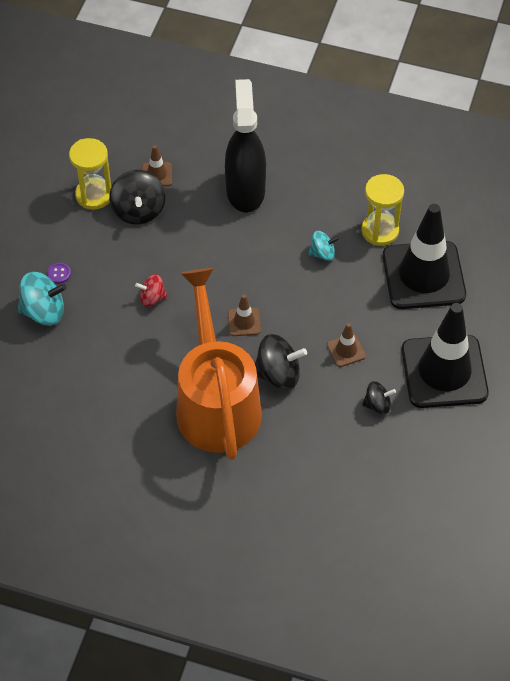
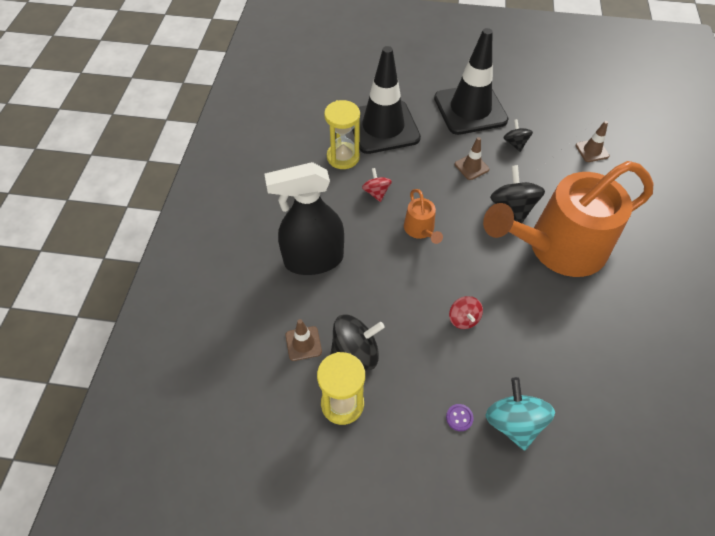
camera: 100 degrees left, 0 degrees up
(244, 322) = (467, 239): brown traffic cone -> brown traffic cone (592, 151)
(264, 284) = (420, 230): none -> orange watering can
(322, 253) = (376, 192): turquoise spinning top -> red spinning top

